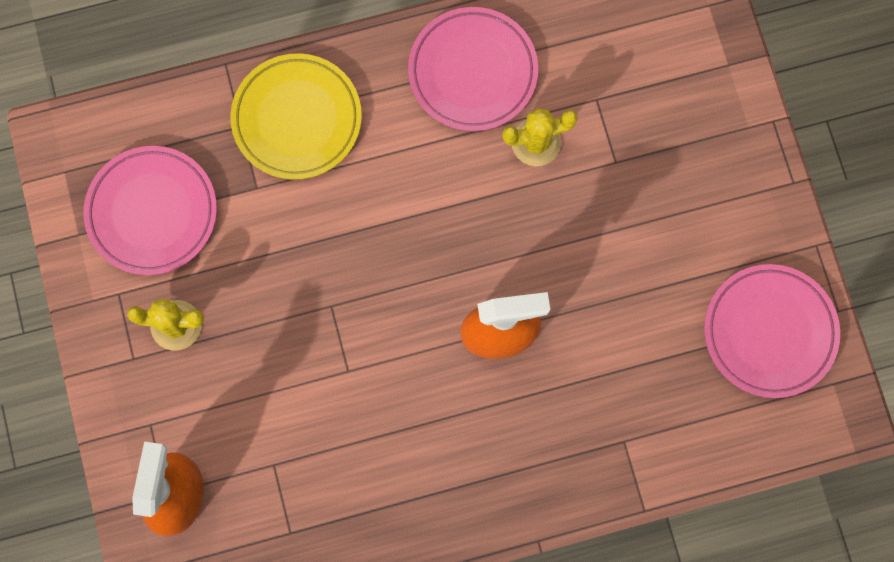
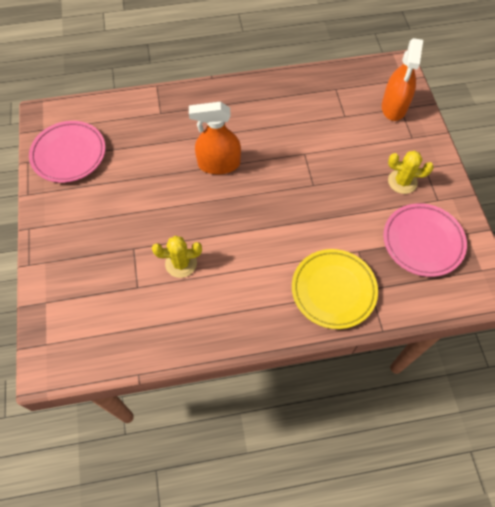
camera: 175 degrees left, 15 degrees down
(473, 72) = (215, 311): pink plate -> none

